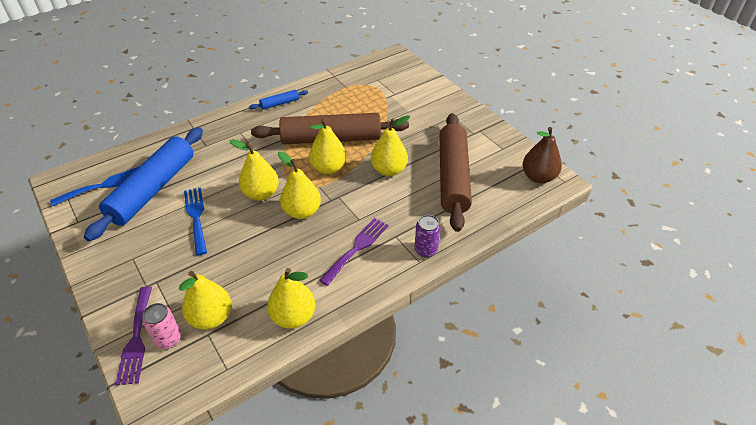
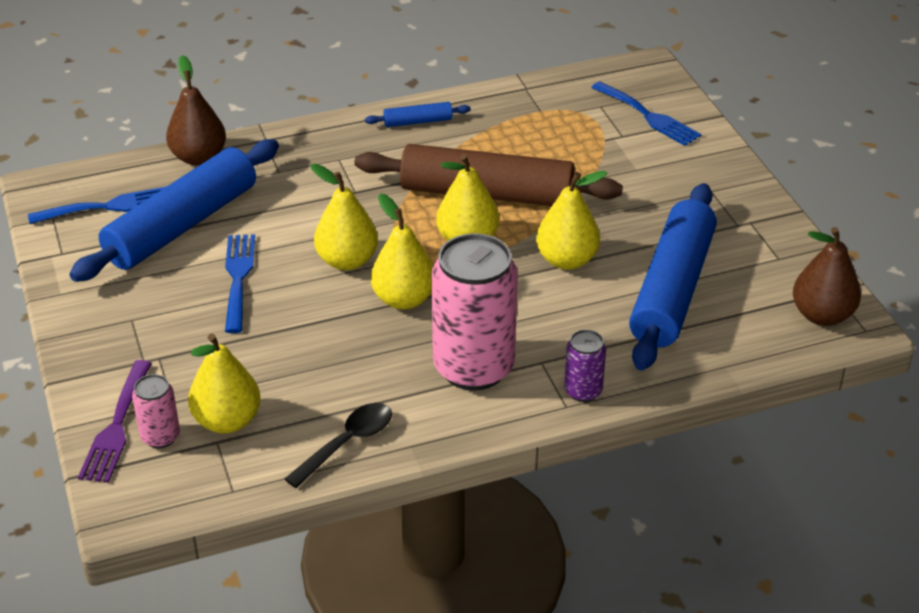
camera: 15 degrees right, 5 degrees down
(154, 145) = (199, 157): none -> brown pear
(293, 317) = (347, 443): yellow pear -> black spoon
(357, 248) = (473, 368): purple fork -> pink can
(404, 81) = (648, 116): none -> blue fork
(453, 177) = (672, 289): brown rolling pin -> blue rolling pin

